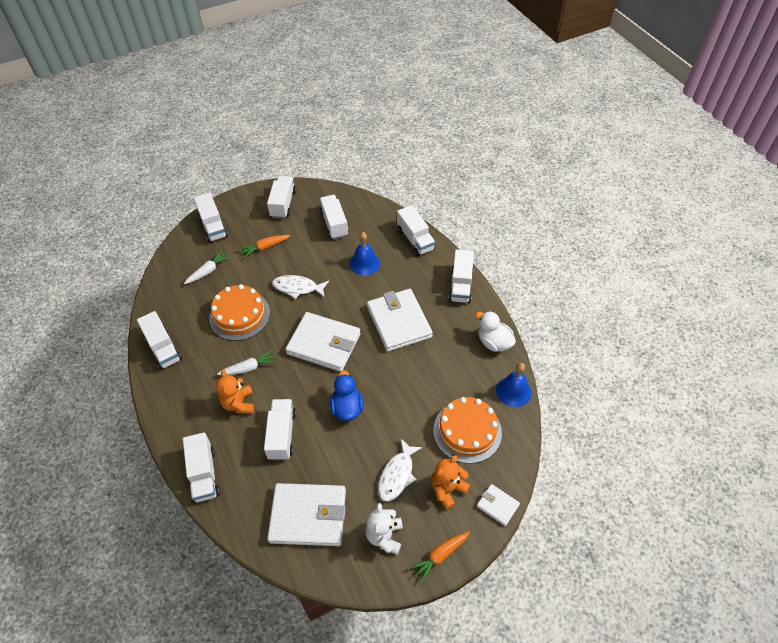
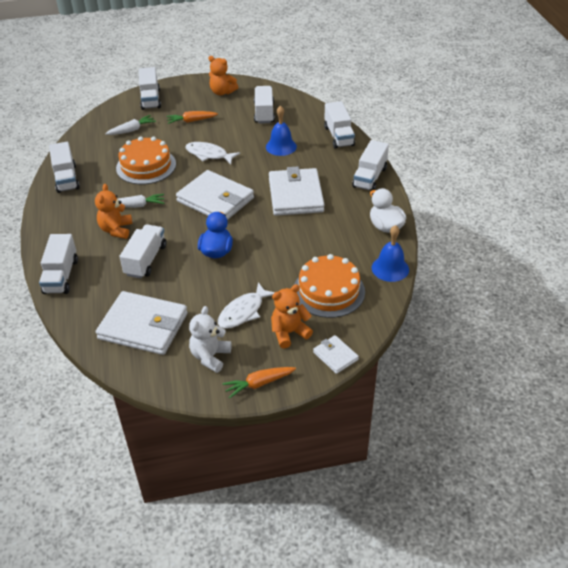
camera: 15 degrees right, 10 degrees down
(283, 204) = (222, 92): white truck -> orange teddy bear

